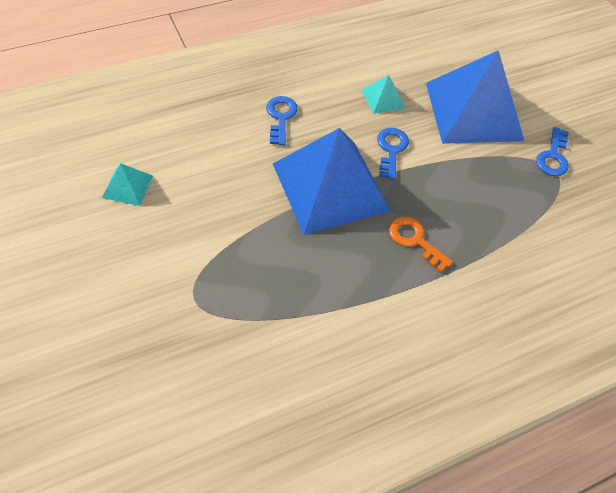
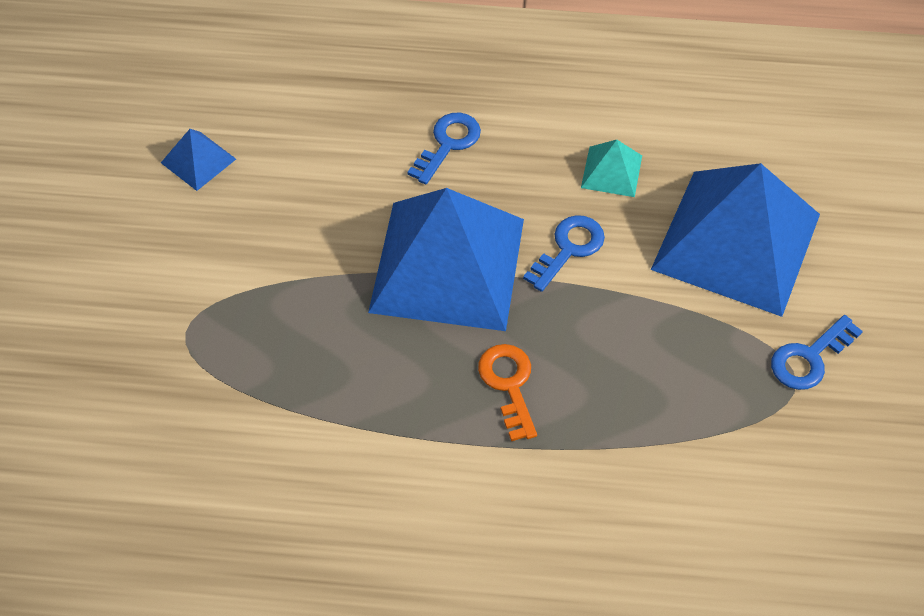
camera: 35 degrees right, 0 degrees up
(127, 186) = (198, 161): turquoise pyramid -> blue pyramid

